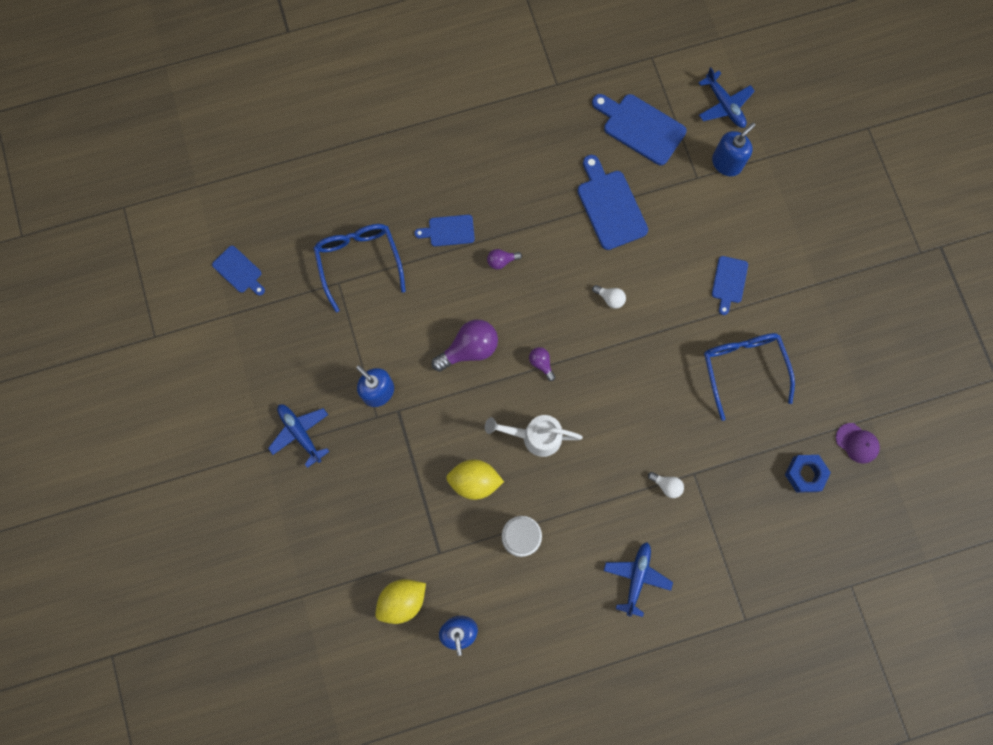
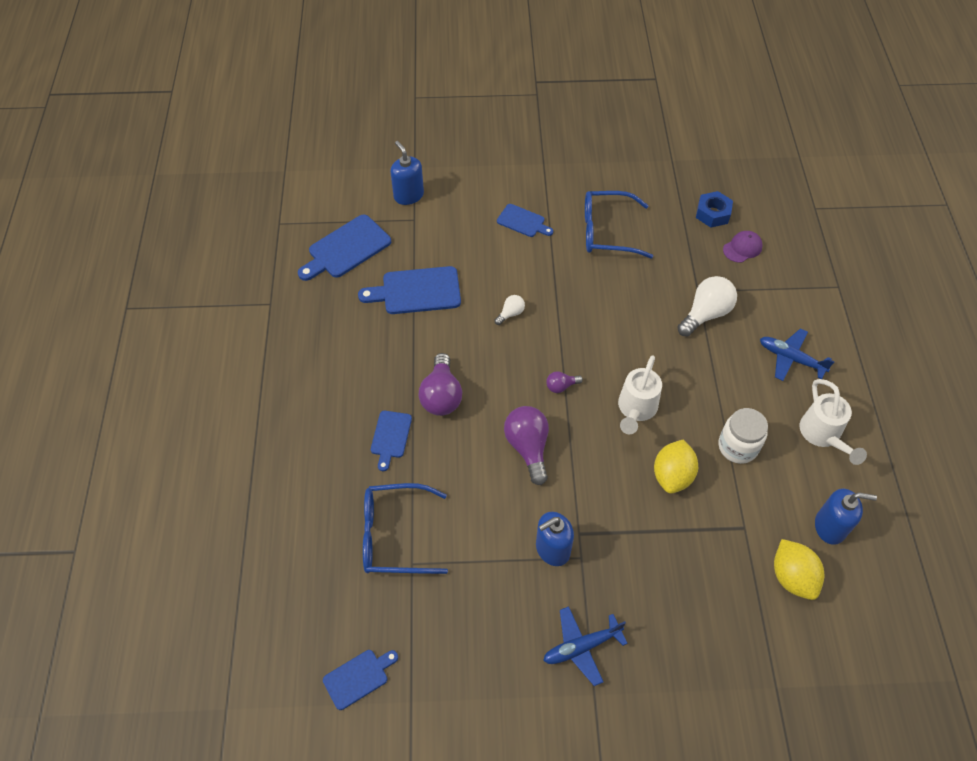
camera: 75 degrees left, 20 degrees down
(501, 261) = (441, 396): purple light bulb -> purple light bulb, size x1.97
(555, 617) = (823, 435): none -> white watering can
(666, 485) = (705, 314): white light bulb -> white light bulb, size x1.97
(724, 105) = (352, 183): blue plane -> none
(857, 443) = (692, 173): purple cap -> purple cap (742, 248)

